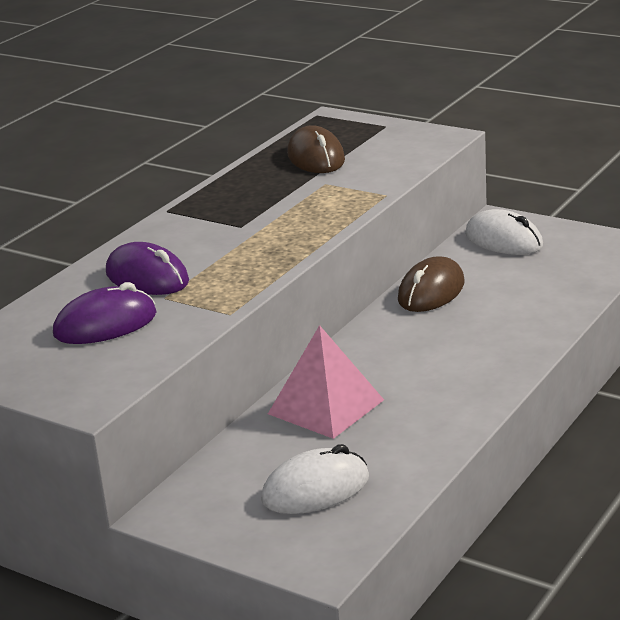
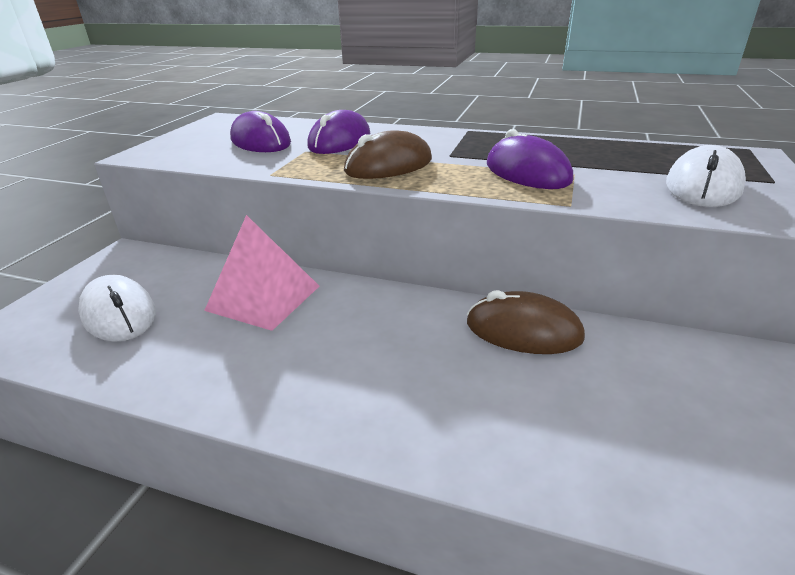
camera: 75 degrees right, 5 degrees up
(312, 199) = (527, 172): none -> purple mouse
(316, 157) = (635, 161): brown mouse -> brown mouse (389, 165)
(503, 240) = (713, 376): white mouse -> white mouse (703, 186)

